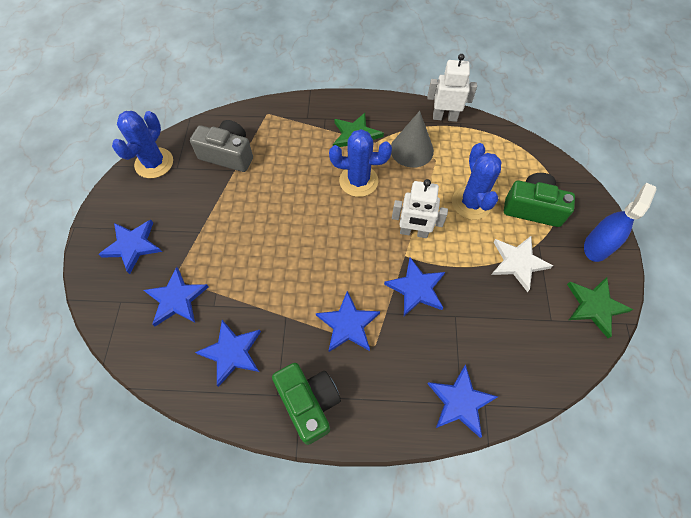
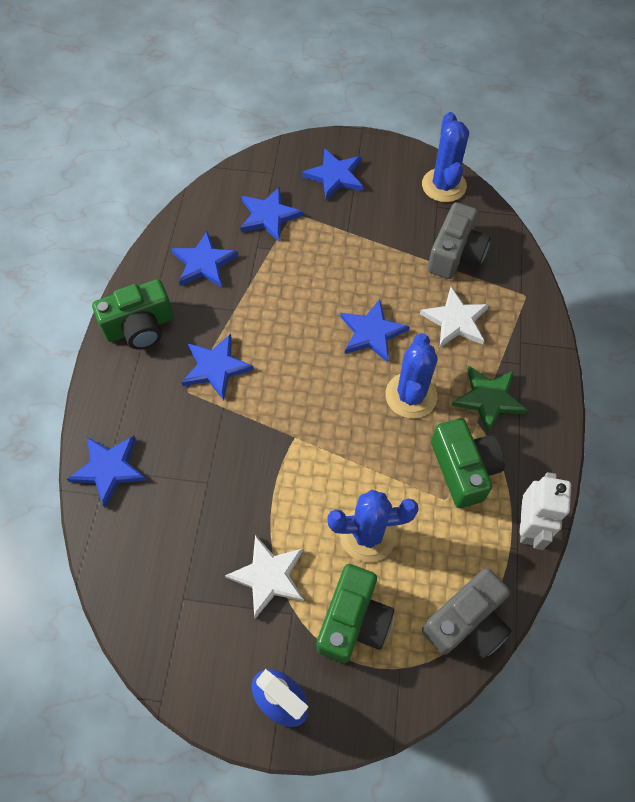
camera: 95 degrees right, 0 degrees up
(154, 163) = (443, 185): blue cactus -> blue cactus turned 60 degrees clockwise
(290, 154) = (455, 320): none -> white star
(411, 150) = (463, 469): grey cone -> green camera
(413, 232) = (327, 452): white robot -> none
(416, 288) = (249, 444): blue star -> blue star (372, 333)
(514, 148) = (467, 622): none -> grey camera
(595, 306) = (192, 664): green star -> none

